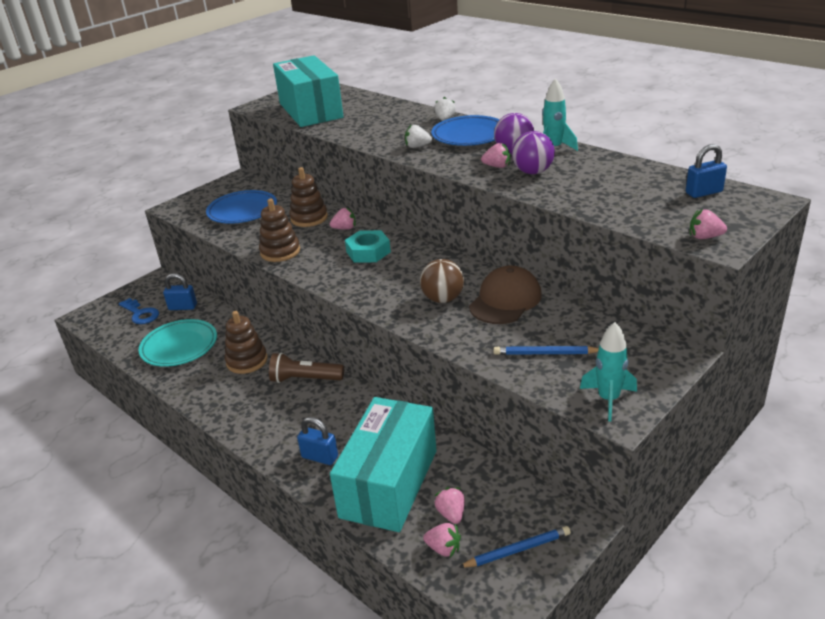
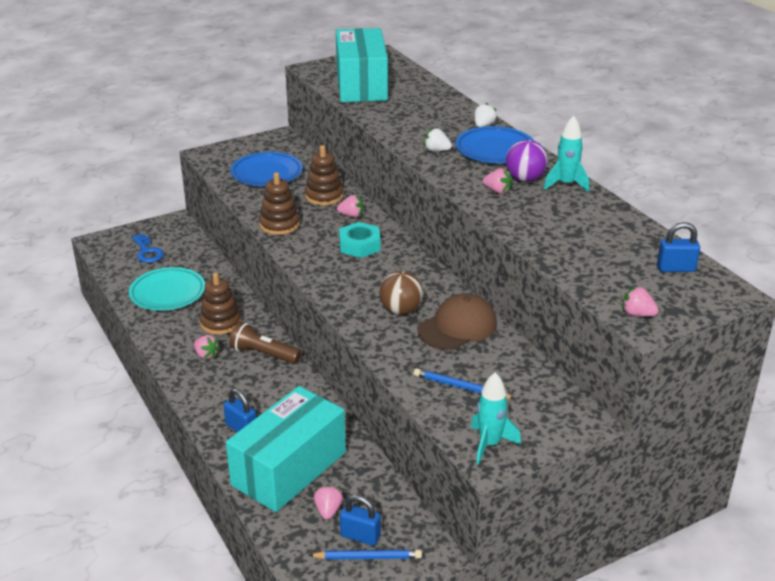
camera: 15 degrees right, 0 degrees up
(183, 307) = (187, 255): blue padlock -> blue padlock (360, 536)
(443, 548) = (305, 537): pink strawberry -> pink strawberry (206, 355)
(533, 172) = (527, 205): purple ball -> none

